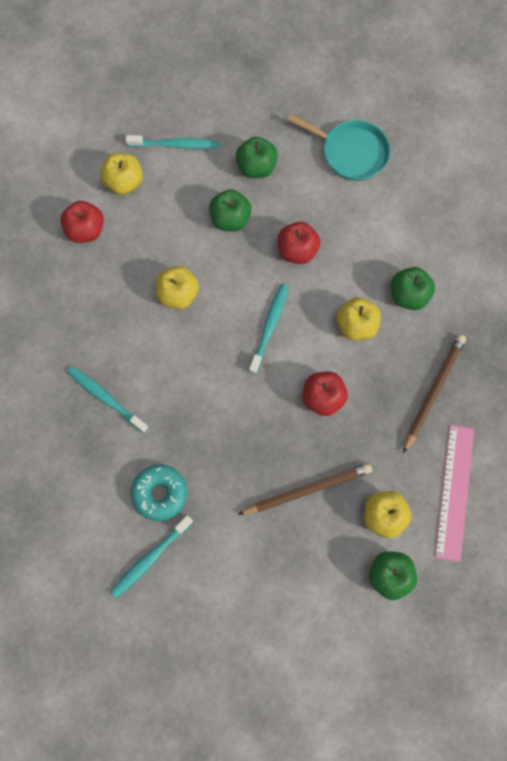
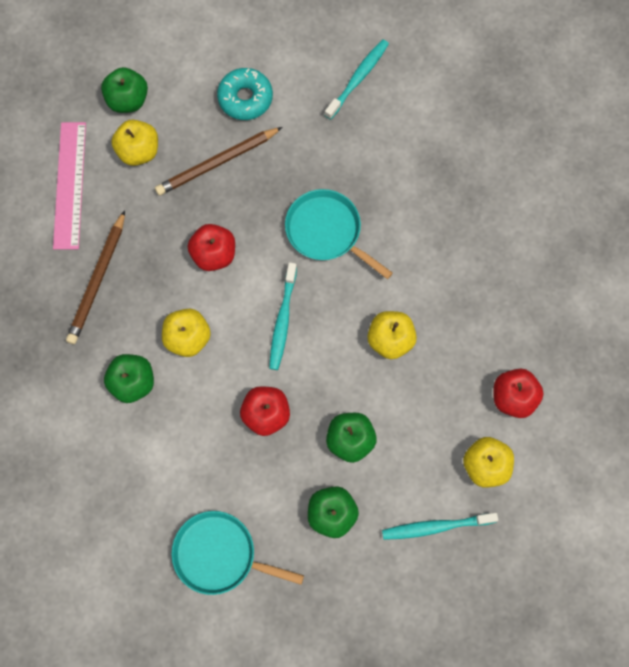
camera: 170 degrees right, 0 degrees up
(106, 398) = (439, 217): turquoise toothbrush -> none
(160, 493) = (362, 136): turquoise donut -> turquoise donut (245, 98)
(214, 402) = (326, 231): none -> turquoise pan

